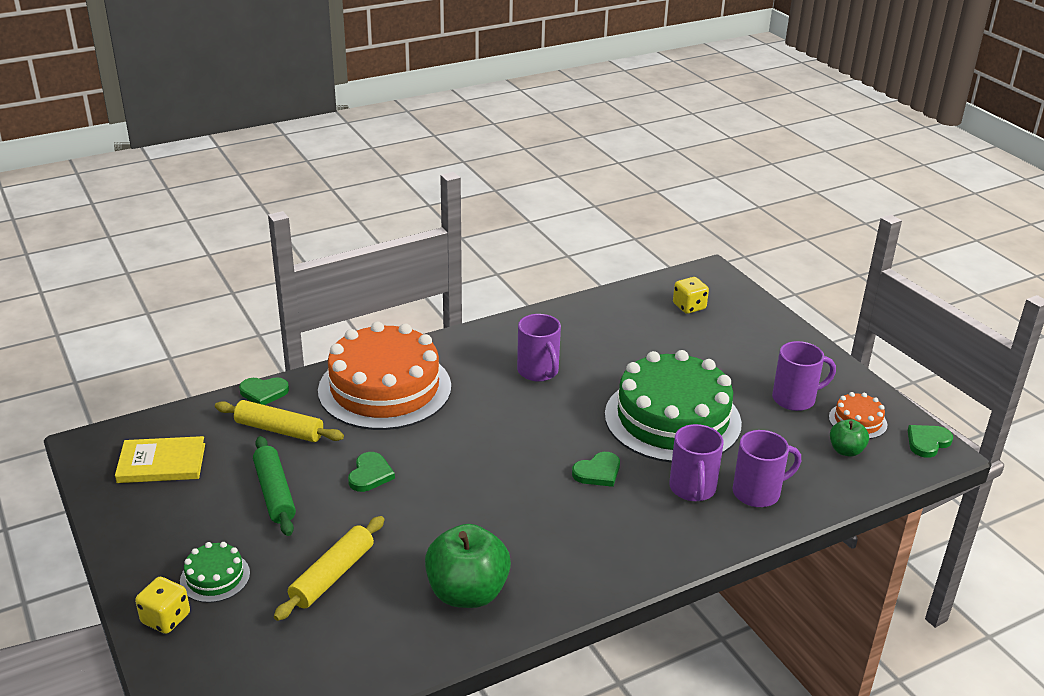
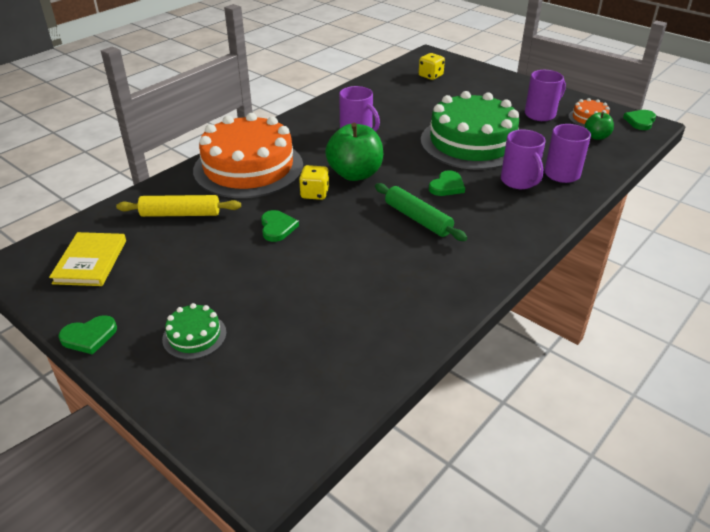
camera: 20 degrees left, 5 degrees up
(161, 463) = (90, 261): yellow book -> yellow book turned 60 degrees counterclockwise
(166, 618) = (169, 381): yellow dice -> yellow dice (315, 194)
(264, 392) = (150, 191): green heart -> green heart (89, 336)
(274, 493) = (206, 259): green rolling pin -> green rolling pin (418, 219)
(332, 575) = (296, 307): yellow rolling pin -> none
(467, 593) = (412, 290): green apple -> green apple (355, 174)

